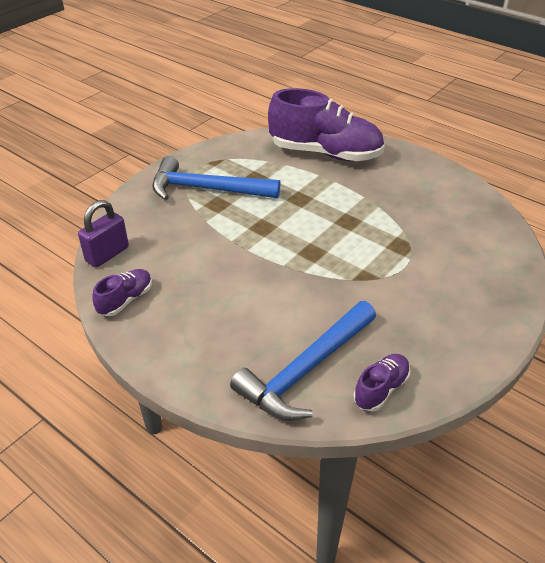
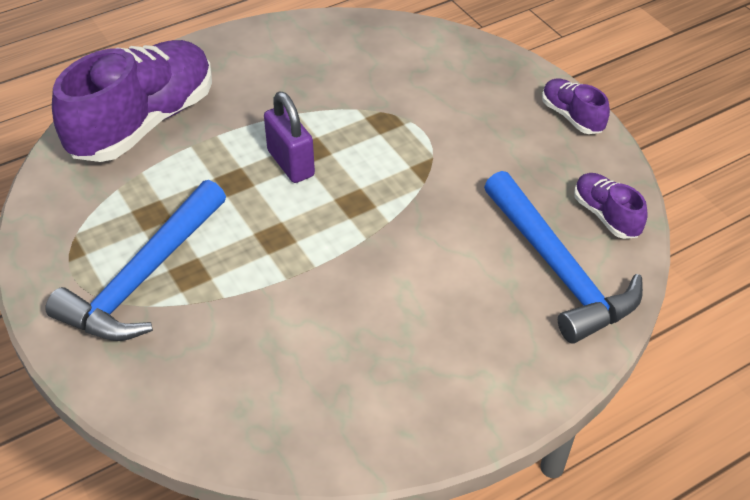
camera: 70 degrees left, 5 degrees up
(107, 254) = (237, 439): purple padlock -> purple padlock (291, 163)
(125, 300) = (357, 432): purple shoe -> purple shoe (572, 116)

